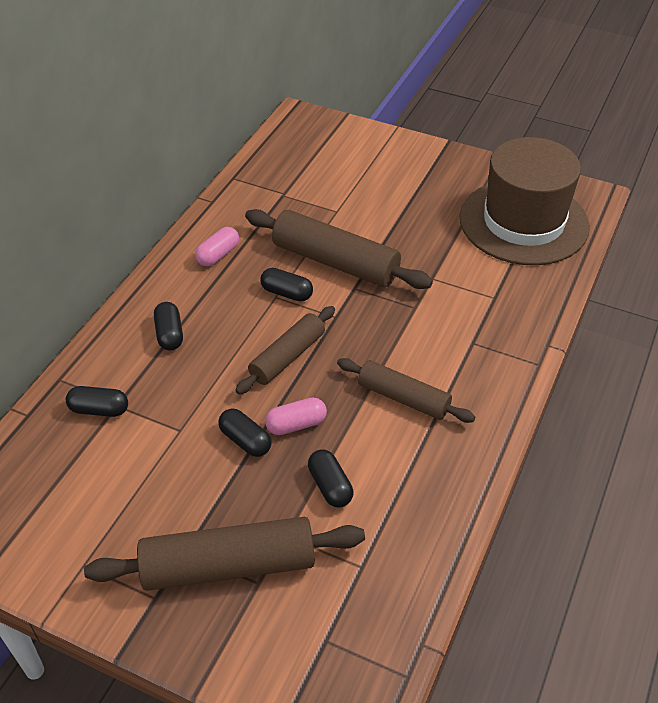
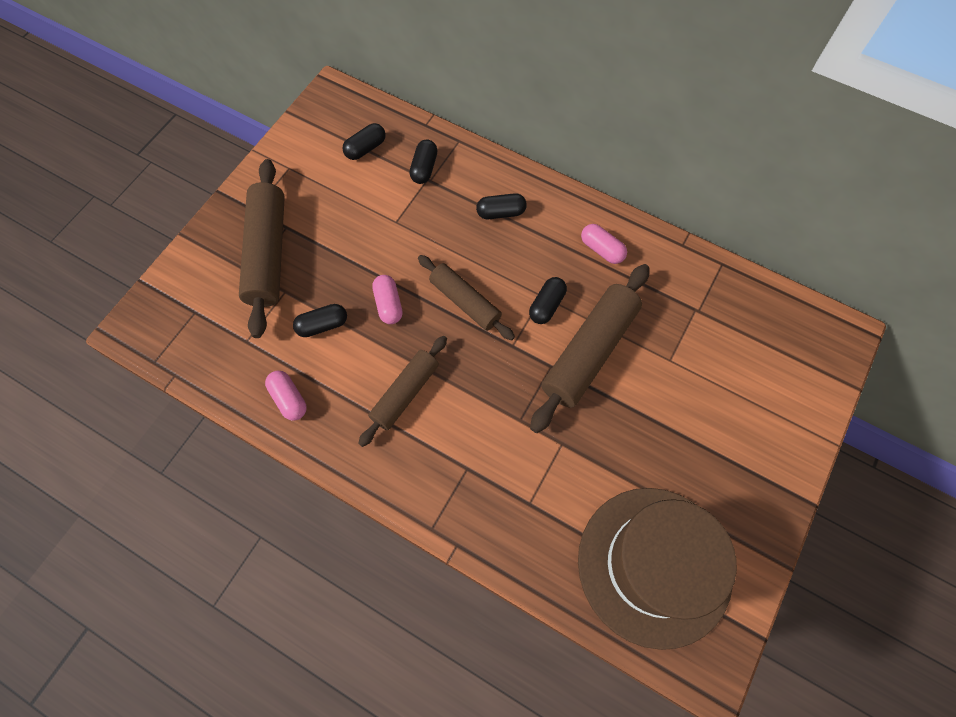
camera: 95 degrees right, 20 degrees up
(245, 440) = (378, 267): black capsule -> black capsule (365, 148)
(430, 505) = (289, 399): none -> pink capsule

